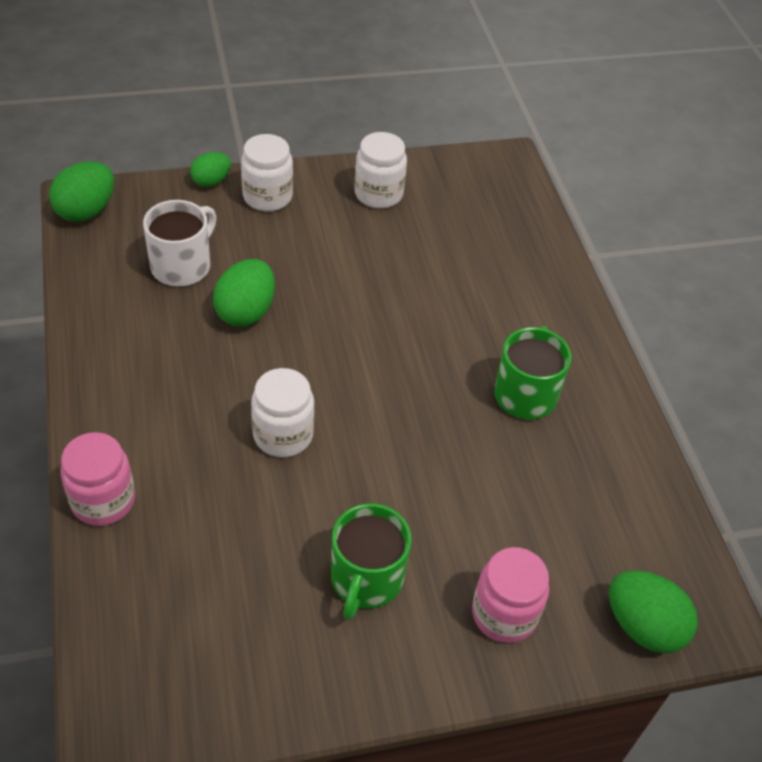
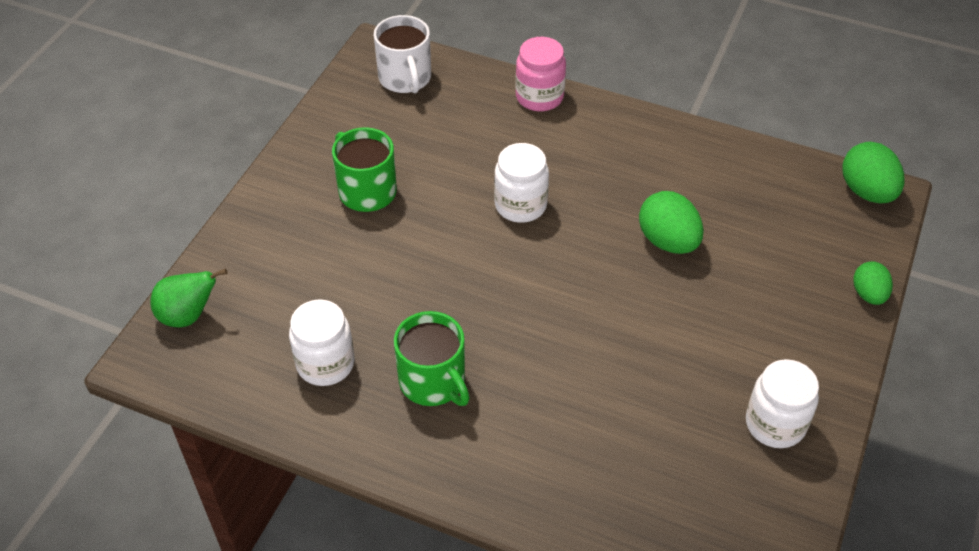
camera: 130 degrees right, 0 degrees up
(182, 266) = (753, 225): white mug -> white mug (405, 78)
(267, 197) = (820, 327): white jar -> white jar (325, 364)
(504, 614) = (274, 246): pink jar -> none
(643, 626) = (188, 316): green egg -> green pear

